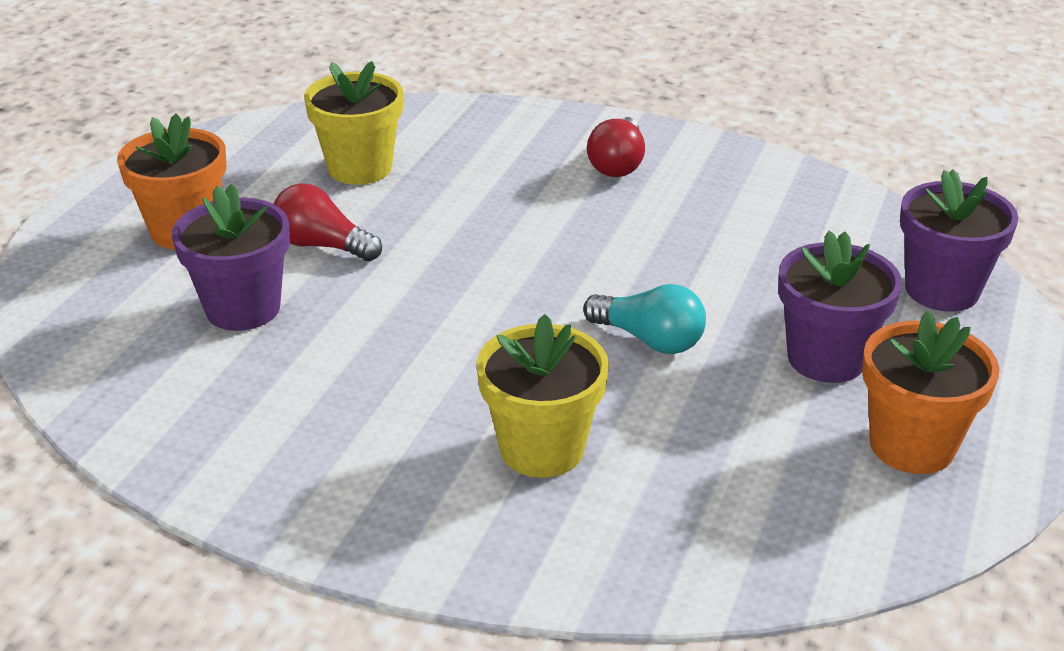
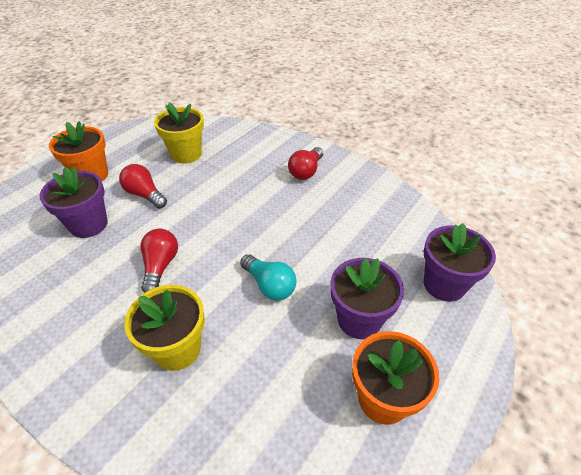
camera: 15 degrees right, 10 degrees up
(432, 346) = (160, 266): none -> red light bulb

